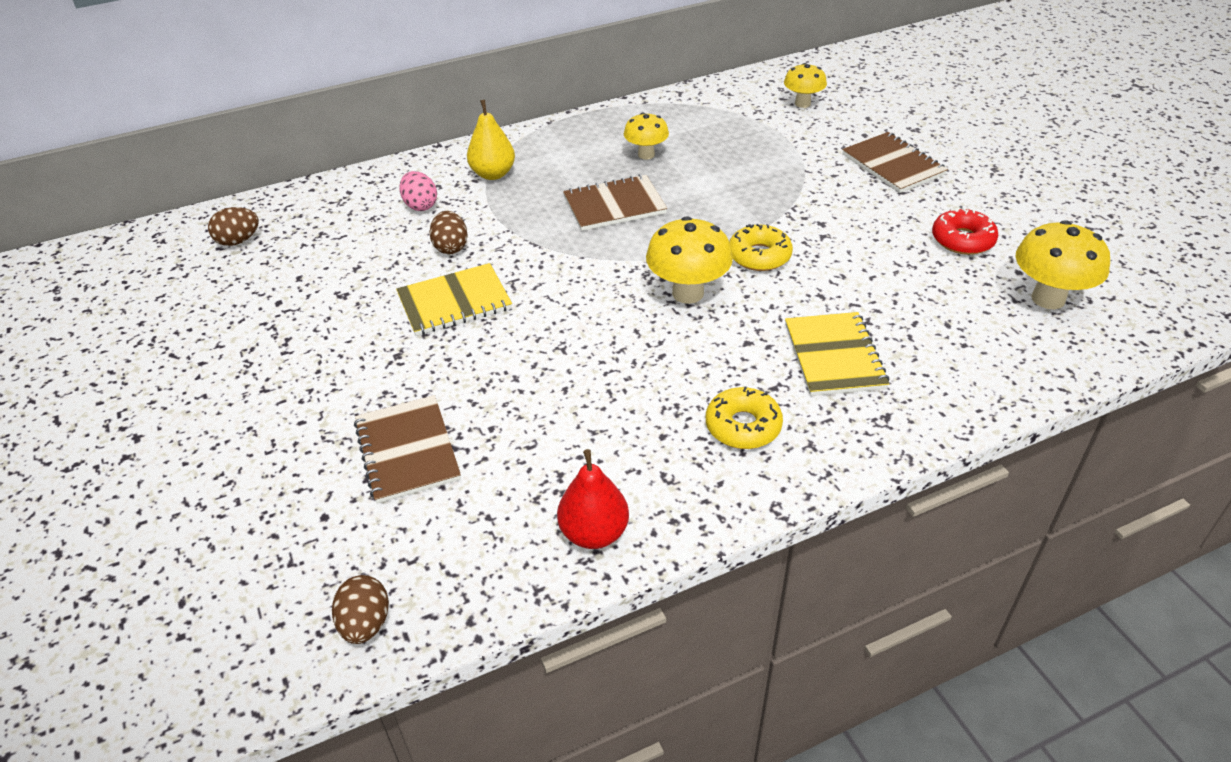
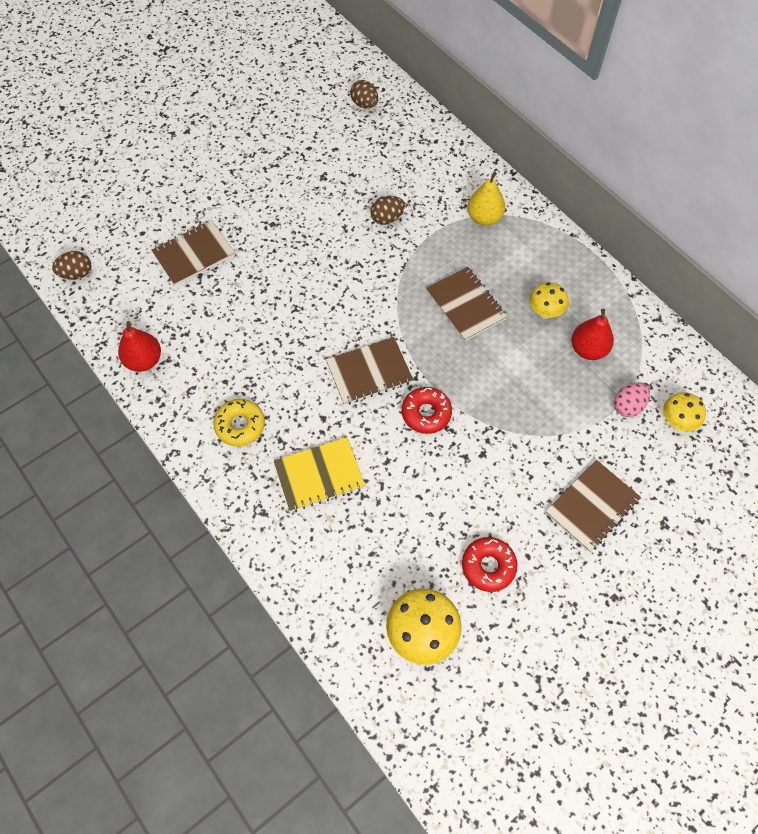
camera: 75 degrees right, 20 degrees up
(420, 205) = (431, 186): pink egg -> pink egg (627, 406)
(454, 302) = (329, 238): yellow notebook -> none
(688, 293) = (369, 372): yellow mushroom -> brown notebook
(703, 136) = (588, 349): none -> red pear
(759, 256) = (426, 413): yellow donut -> red donut

